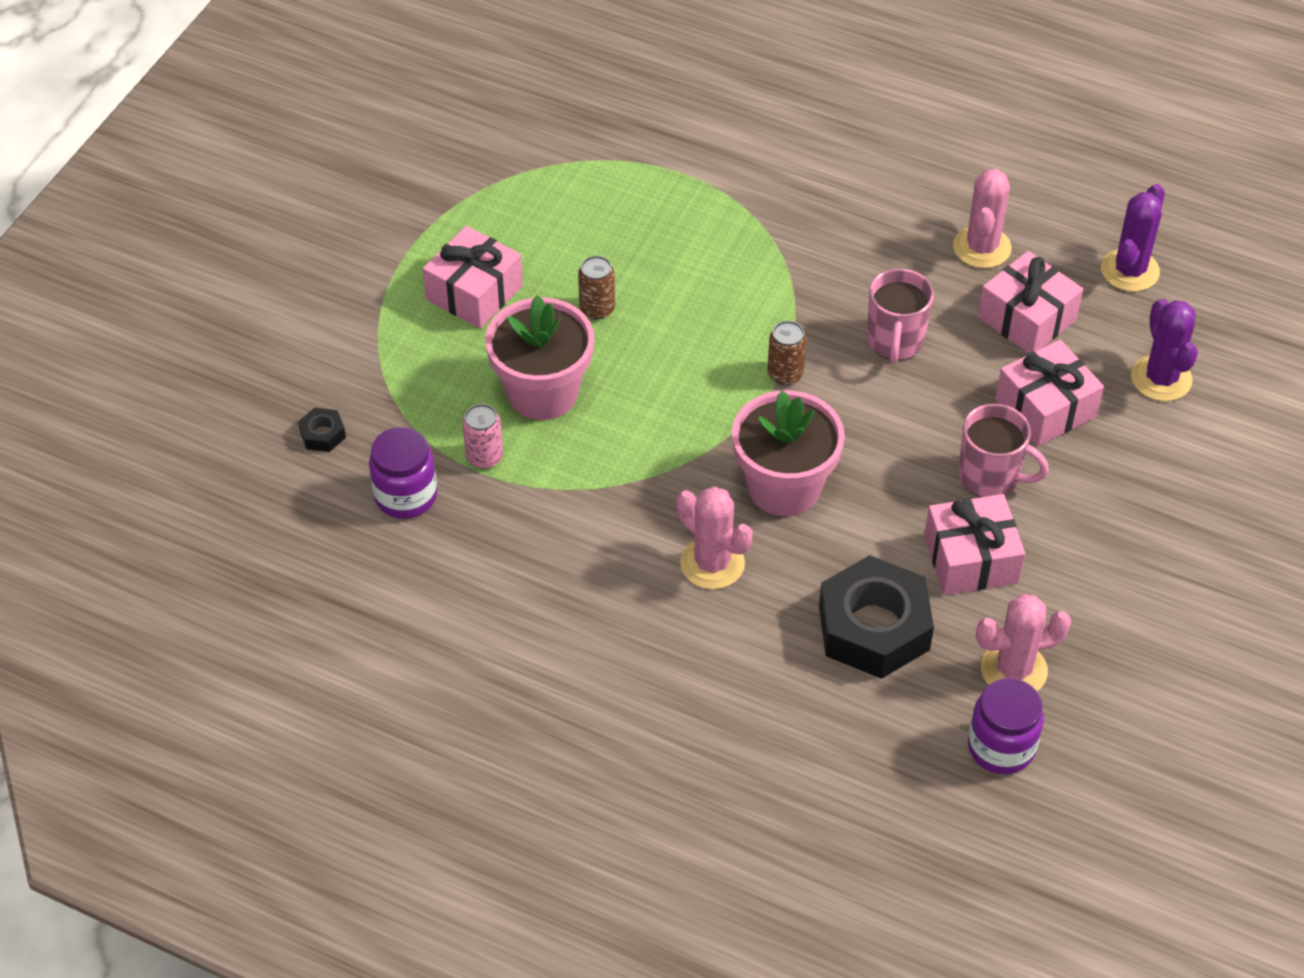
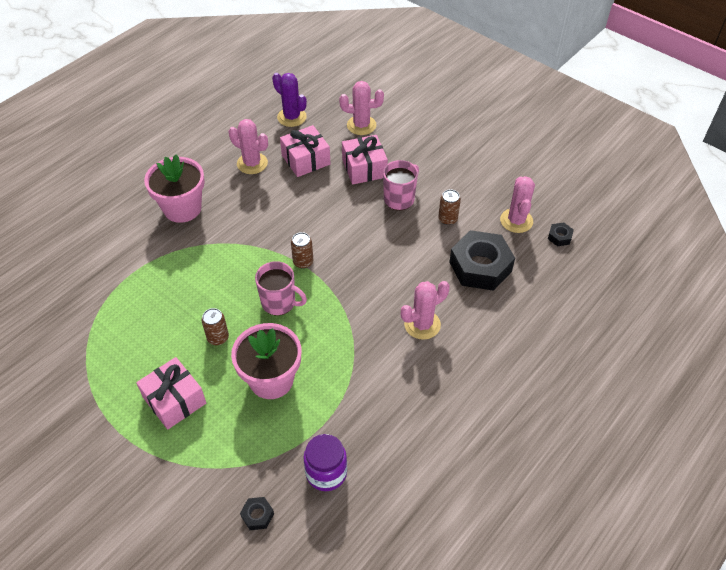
camera: 75 degrees left, 0 degrees up
(484, 457) = (310, 421): pink can -> none
(784, 487) = (380, 281): pink flower pot -> pink flower pot (182, 208)
(895, 342) = (300, 212): pink mug -> pink mug (279, 303)
(971, 559) = (447, 219): pink gift -> brown can
(1001, 747) = (559, 237): purple jar -> black nut
(1161, 378) = (361, 125): purple cactus -> pink cactus

